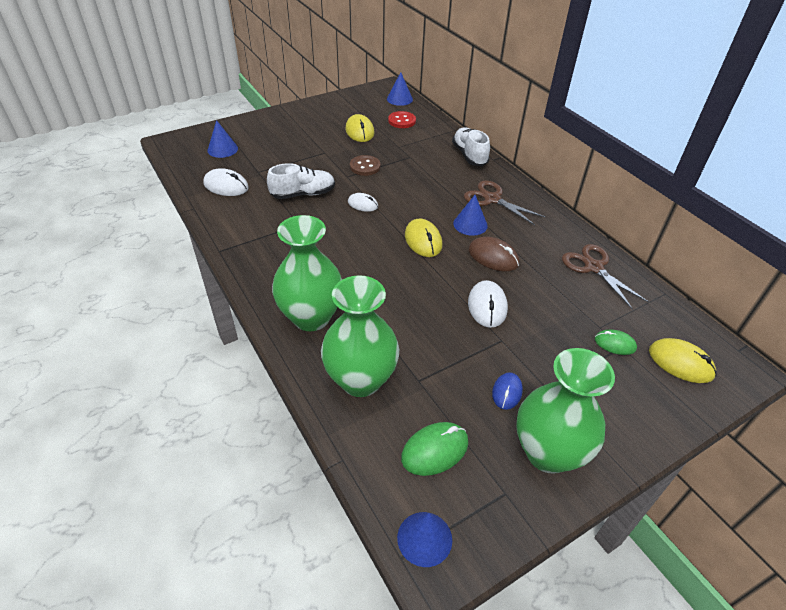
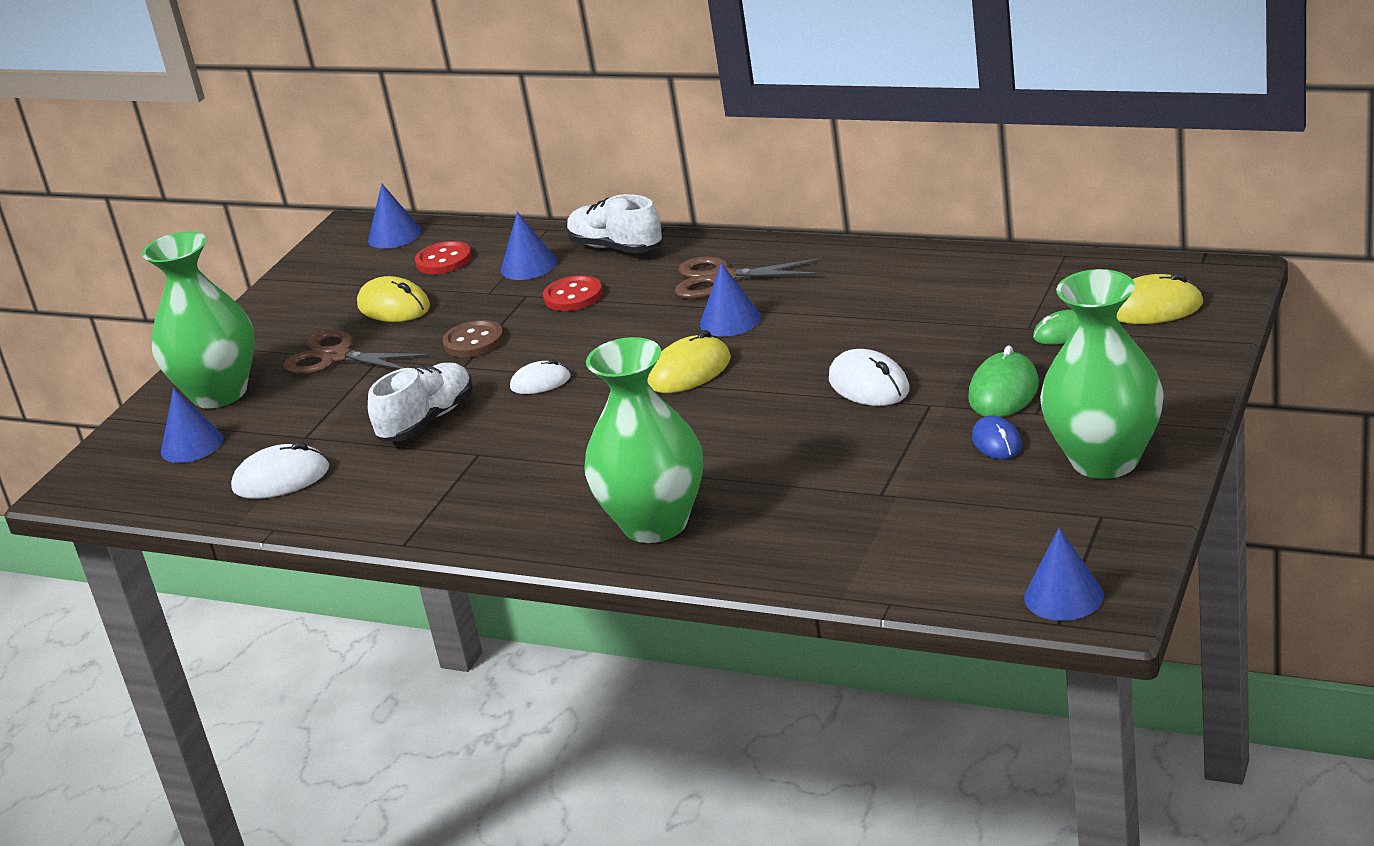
camera: 30 degrees left, 15 degrees down
(361, 380) = (810, 535): green vase -> green vase (219, 393)
(423, 240) = (689, 371): yellow mouse -> yellow mouse turned 75 degrees counterclockwise
(425, 169) = (573, 296): none -> red button
(427, 143) = (528, 266): none -> blue cone
(435, 450) = (982, 533): green mouse -> green mouse (1004, 391)
(493, 257) = (809, 336): brown mouse -> none
(593, 267) = (950, 276): brown scissors -> brown scissors (336, 357)

